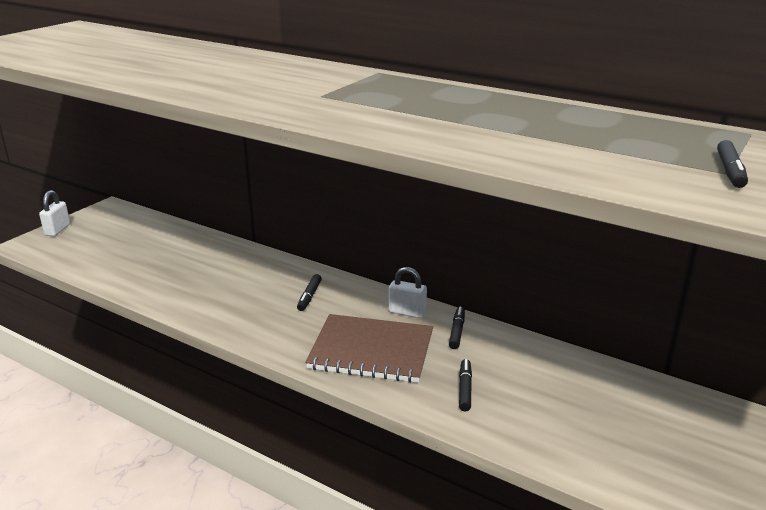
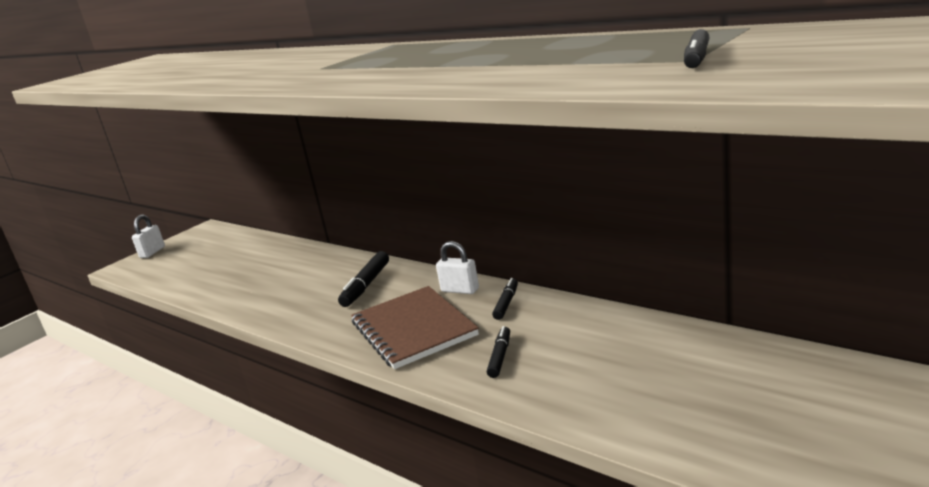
camera: 10 degrees right, 5 degrees down
(309, 296) = (366, 285): black marker -> black marker, size x1.57
(371, 351) = (413, 329): brown notebook -> brown notebook turned 45 degrees clockwise

